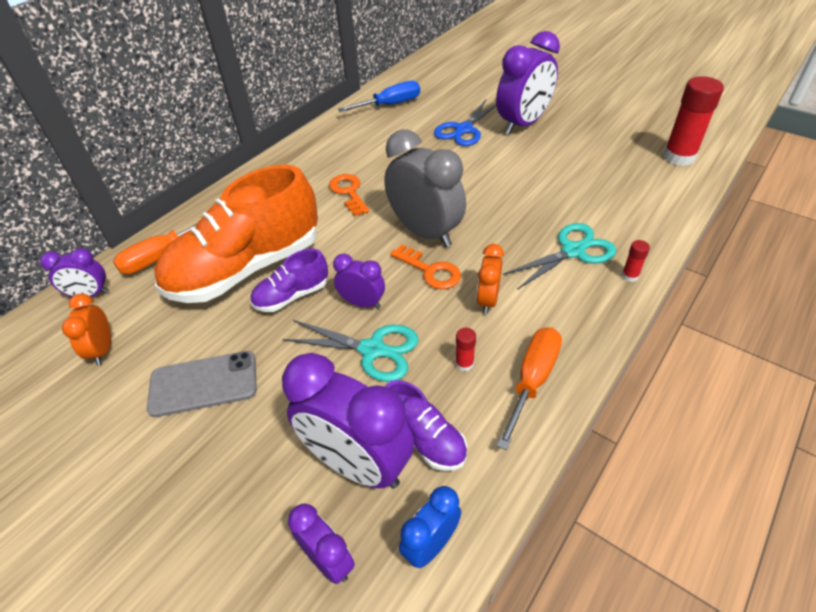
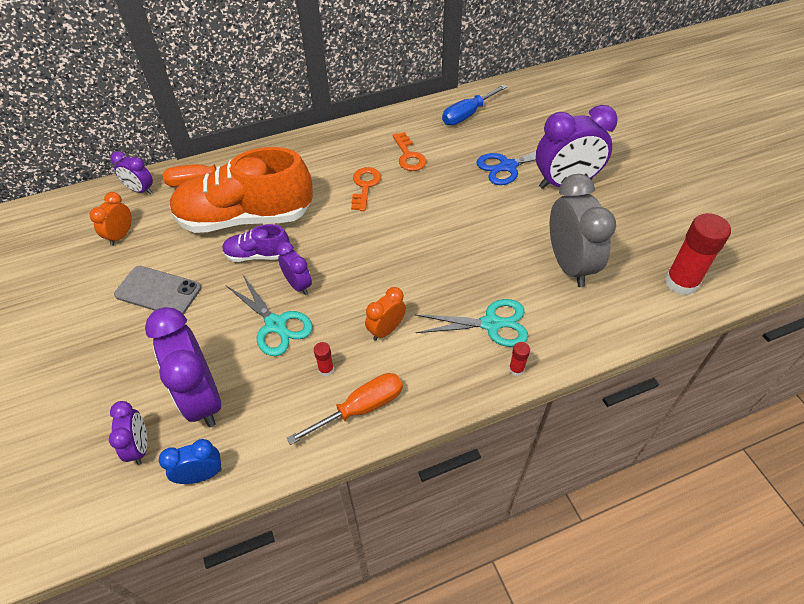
camera: 30 degrees right, 5 degrees up
(390, 105) = (467, 114): blue screwdriver -> blue screwdriver turned 135 degrees clockwise
(424, 439) = (255, 406): purple shoe -> none
(425, 232) = (391, 249): grey clock -> grey clock (569, 265)
(430, 270) = (367, 284): orange key -> orange key (409, 156)

